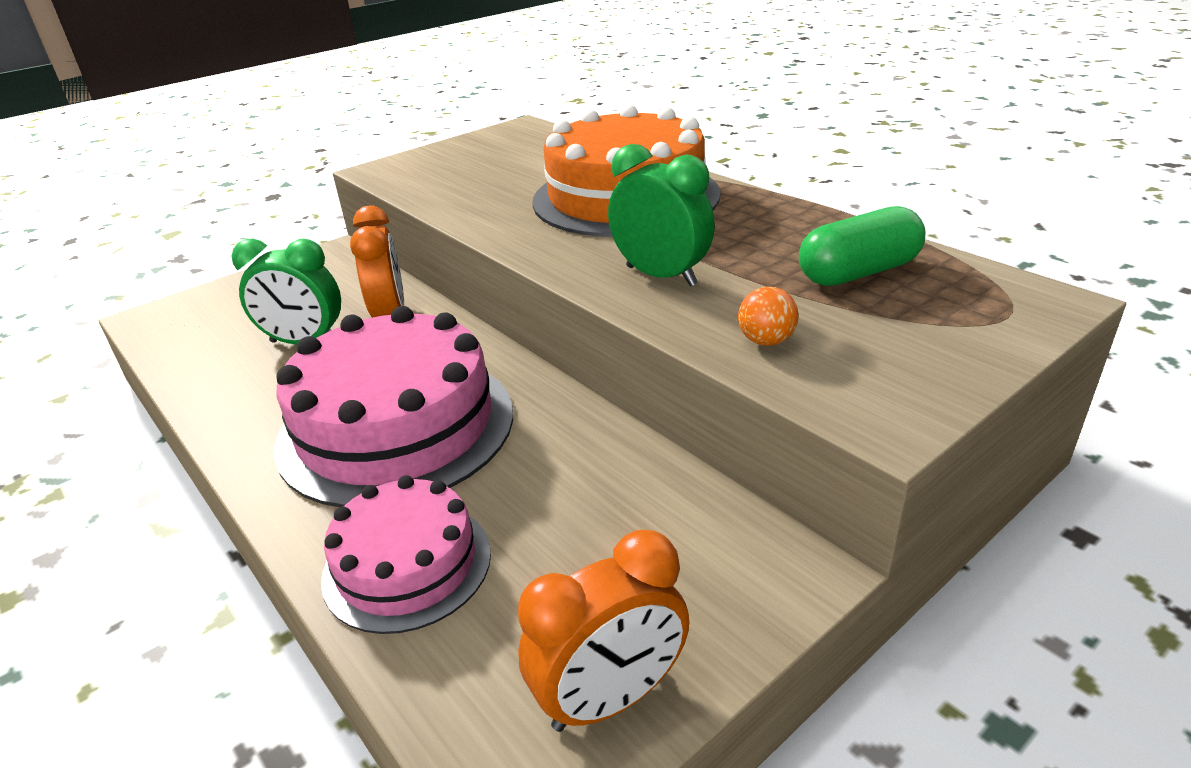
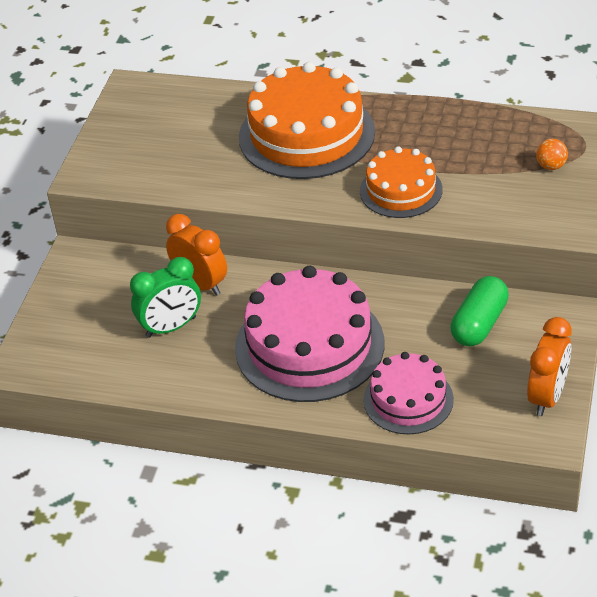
camera: 35 degrees left, 10 degrees up
(661, 276) = (401, 190): green clock -> orange cake
(766, 341) = (495, 210): orange ball -> orange ball (551, 166)
(858, 272) = (498, 145): green capsule -> green capsule (479, 324)

